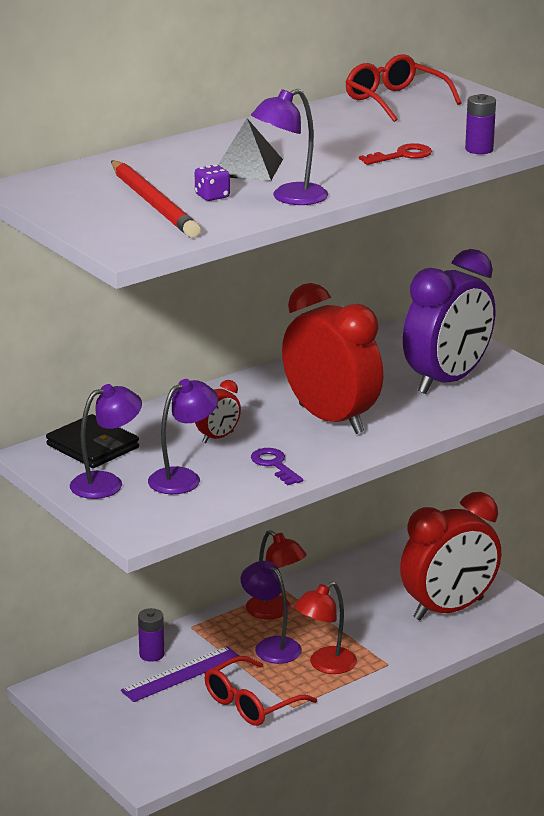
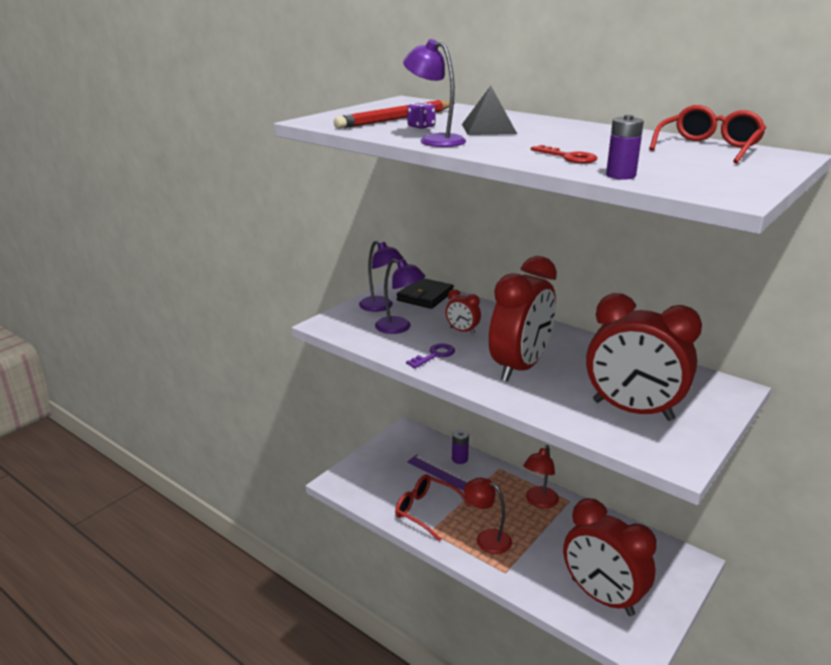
camera: 75 degrees right, 0 degrees up
(271, 646) = (496, 508): purple lamp -> none
(447, 381) = (632, 410): purple clock -> red clock

